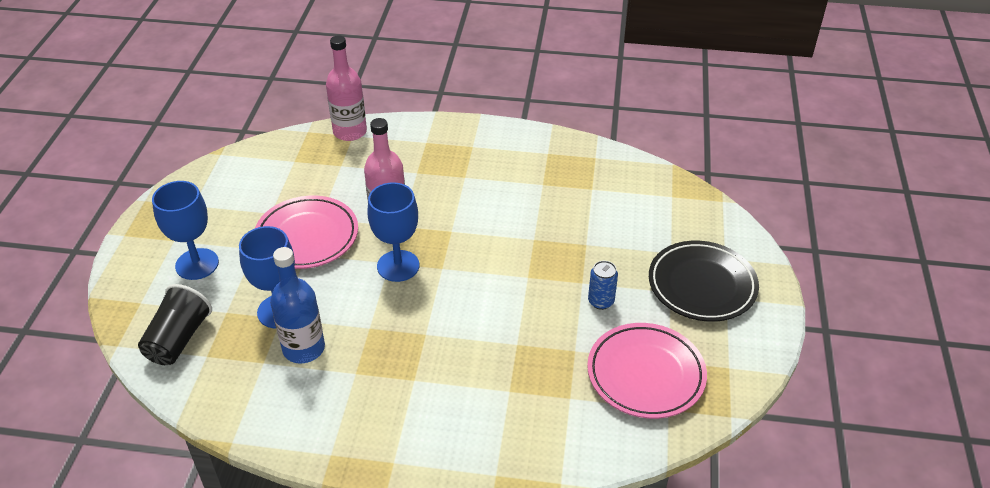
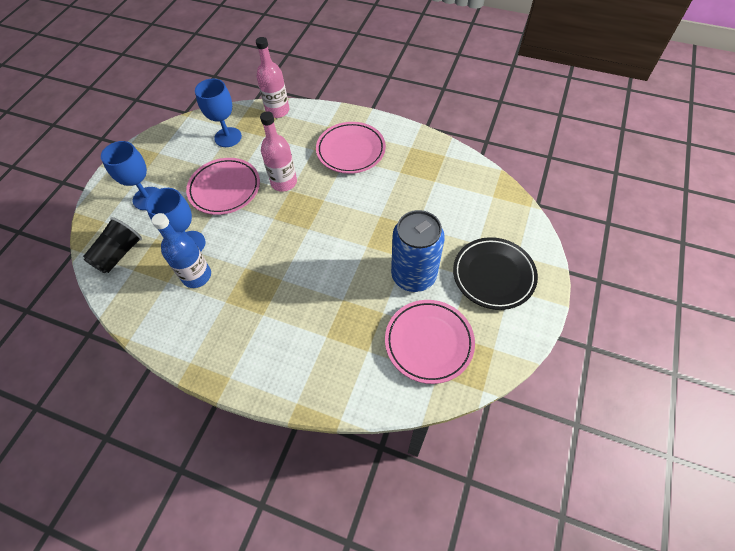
camera: 15 degrees right, 15 degrees up
(398, 266) = (279, 222): blue goblet -> blue goblet (228, 137)
(468, 167) = (351, 151): none -> pink plate
(601, 301) = (413, 275): blue can -> blue can, size x2.30

